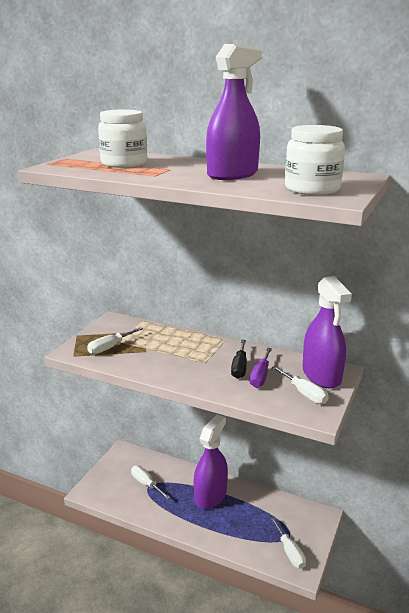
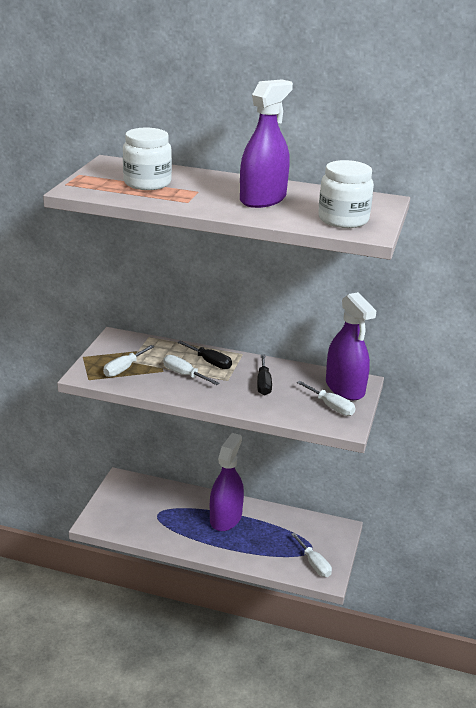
camera: 10 degrees left, 5 degrees up
(146, 484) = (155, 511): white screwdriver -> white screwdriver (184, 374)
(192, 345) = (210, 362): none -> black screwdriver
(260, 376) = (286, 392): purple screwdriver -> none

